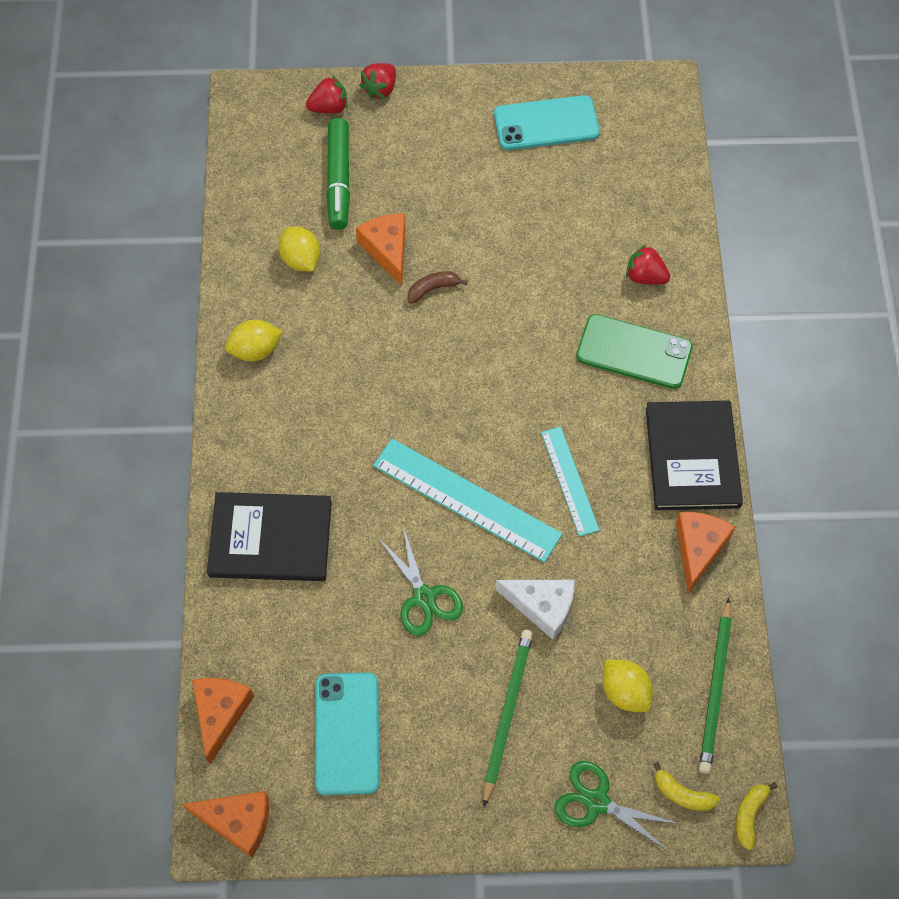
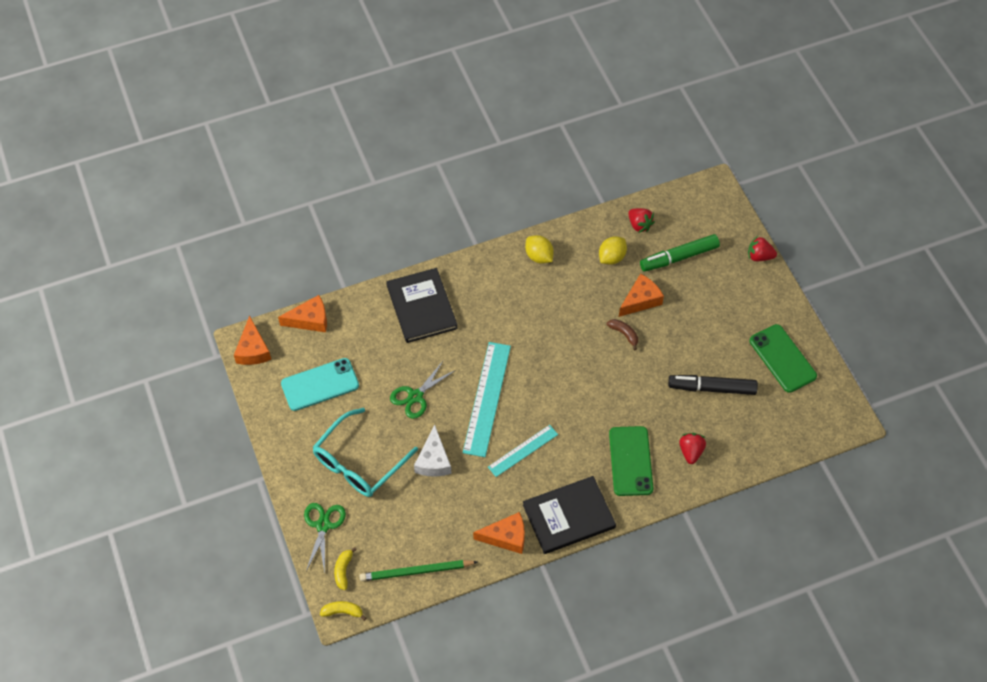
camera: 70 degrees right, 5 degrees down
(329, 107) = (730, 233): red strawberry -> red strawberry (639, 225)
(506, 714) = (359, 462): green pencil -> turquoise glasses
(546, 123) = (782, 358): turquoise phone -> green phone
(559, 218) = (712, 388): none -> black marker
(625, 692) = (396, 521): yellow lemon -> none

